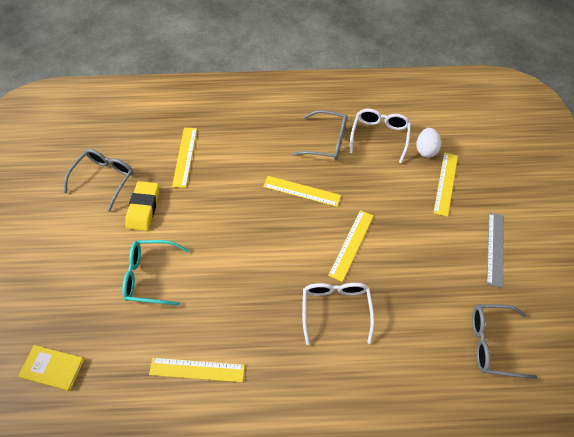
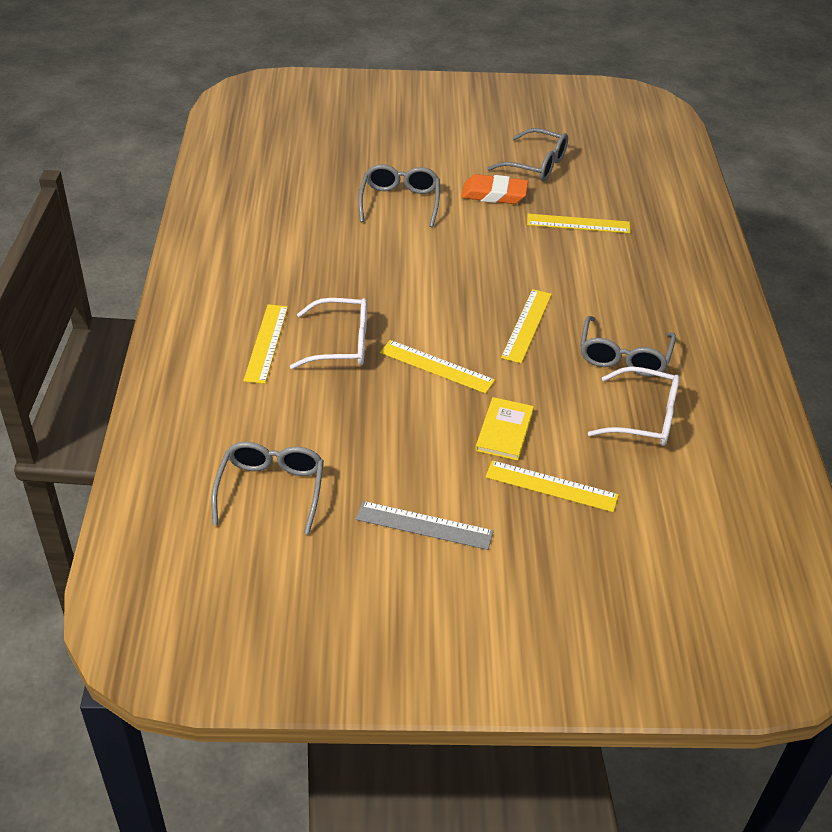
camera: 90 degrees right, 15 degrees down
(52, 368) = (301, 148): yellow book -> yellow book (504, 431)
(143, 208) = (494, 194): yellow eraser -> orange eraser
(151, 276) = (400, 202): turquoise glasses -> grey glasses
(197, 369) = (283, 235): yellow ruler -> yellow ruler (266, 343)
(425, 150) = (621, 472): white egg -> none

